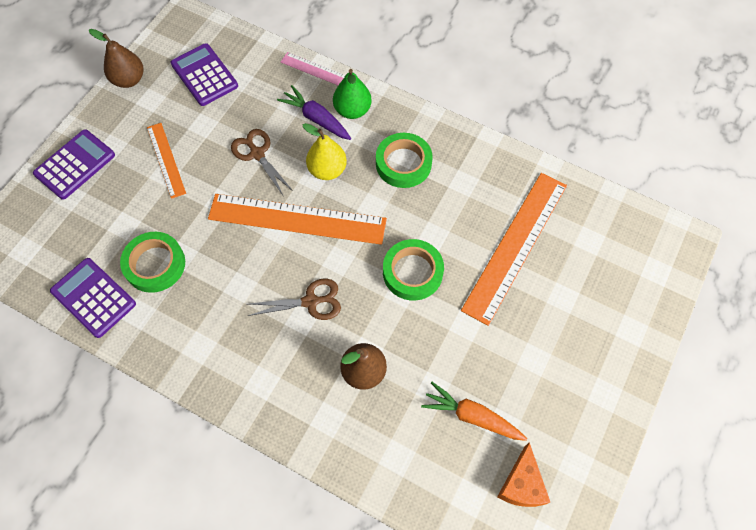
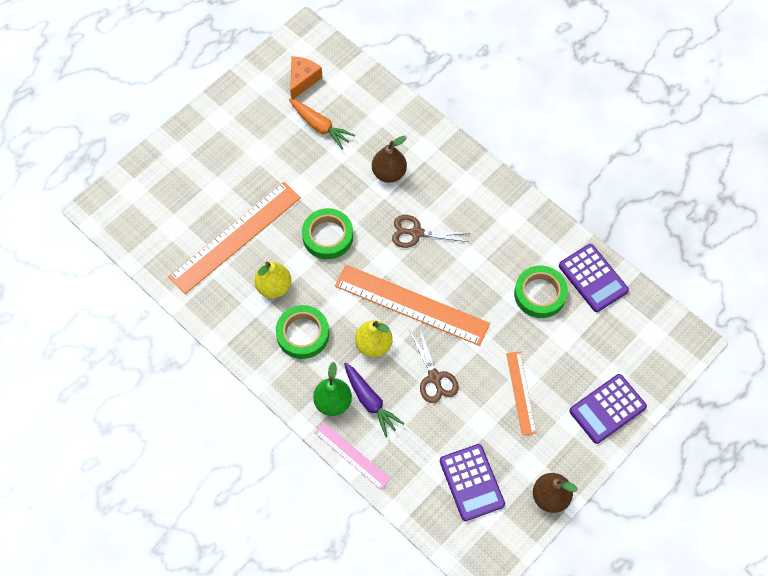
camera: 165 degrees left, 0 degrees up
(451, 202) = (274, 287): none -> yellow pear

